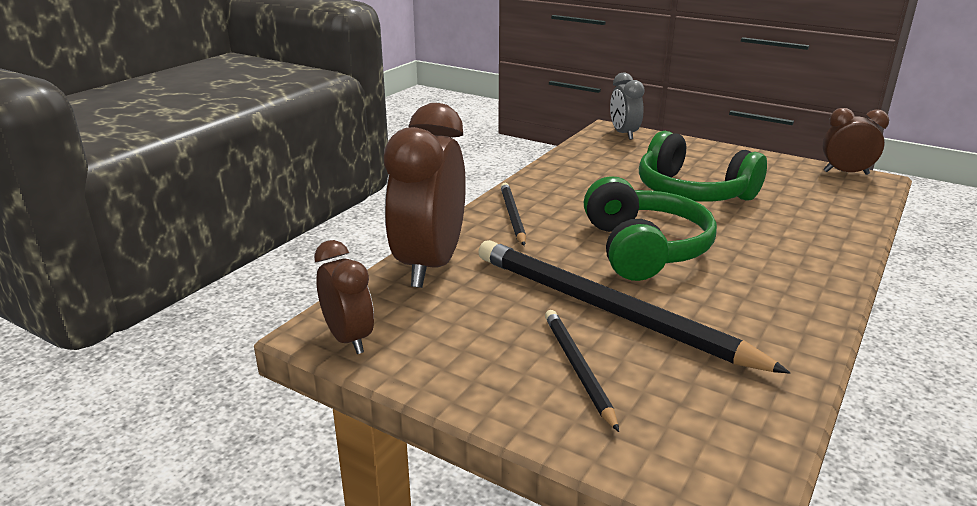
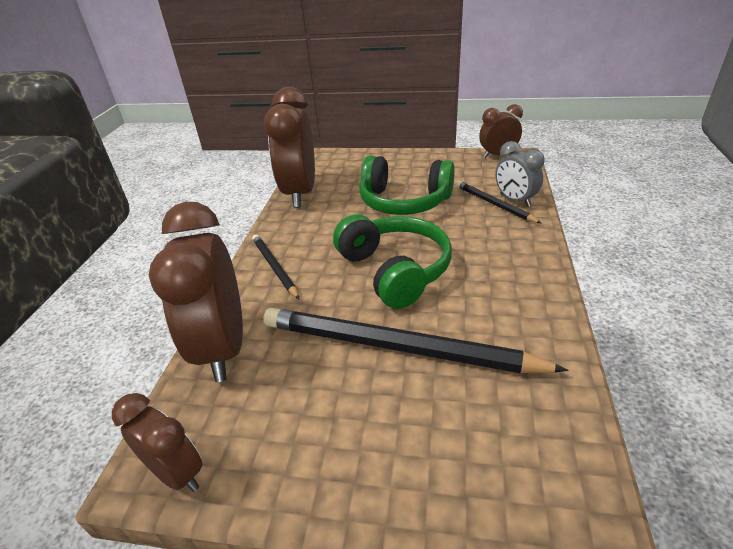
camera: 20 degrees left, 10 degrees up
(573, 160) = (300, 193): none -> brown clock
(577, 369) = (403, 426): black pencil -> black pencil (494, 204)
(623, 134) = (327, 157): grey clock -> grey clock (515, 200)

